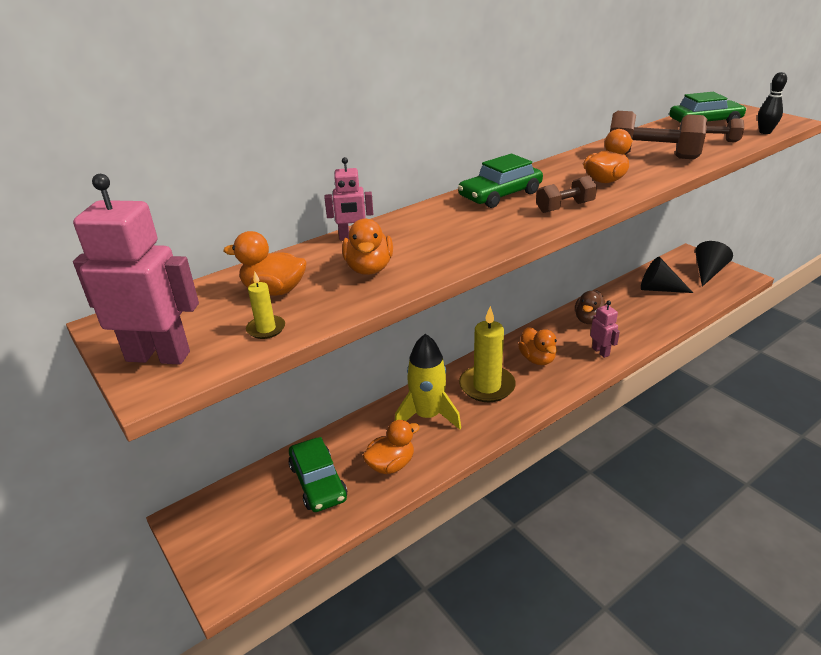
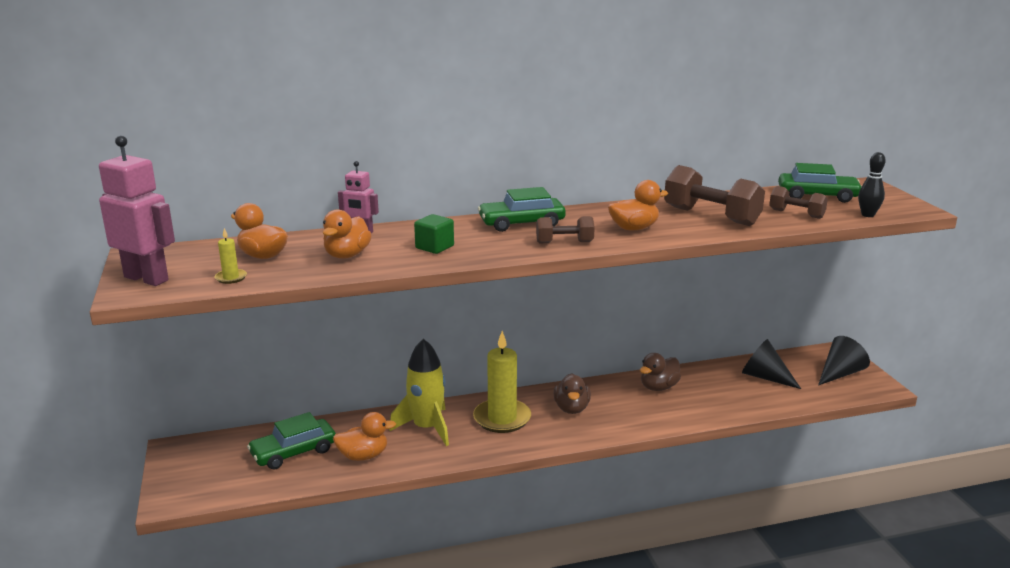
camera: 20 degrees right, 10 degrees down
(318, 482) = (293, 452): green car -> green car turned 60 degrees clockwise
(449, 239) = (434, 247): none -> green cube
(537, 359) = (571, 408): orange duck -> brown duck
(600, 351) = (643, 417): pink robot -> none

